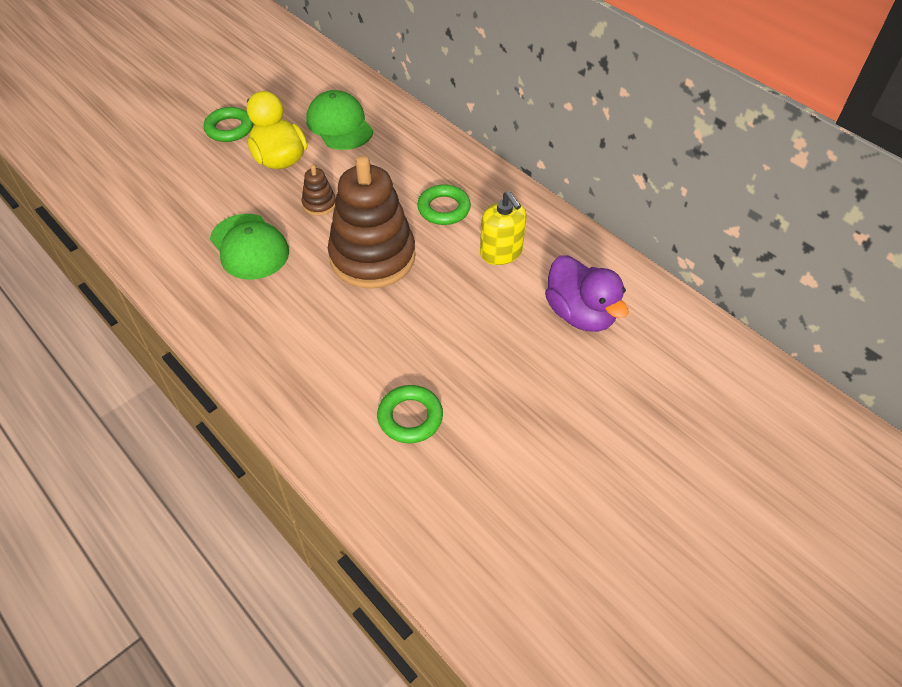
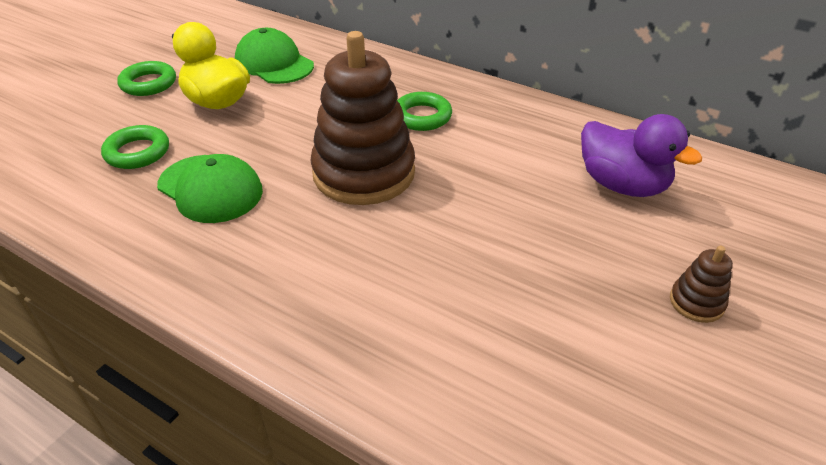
camera: 15 degrees left, 10 degrees down
(319, 204) = (280, 134): brown stacking toy -> brown stacking toy (696, 302)
(410, 417) = (492, 333): green ring -> green ring (137, 152)
(501, 252) = (504, 144): yellow soap dispenser -> none

